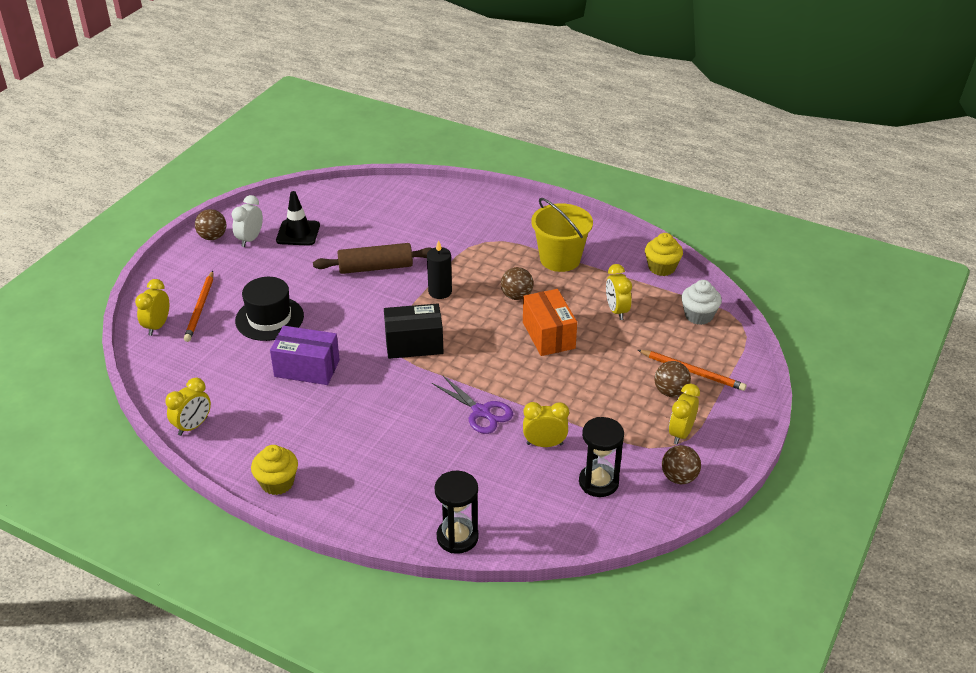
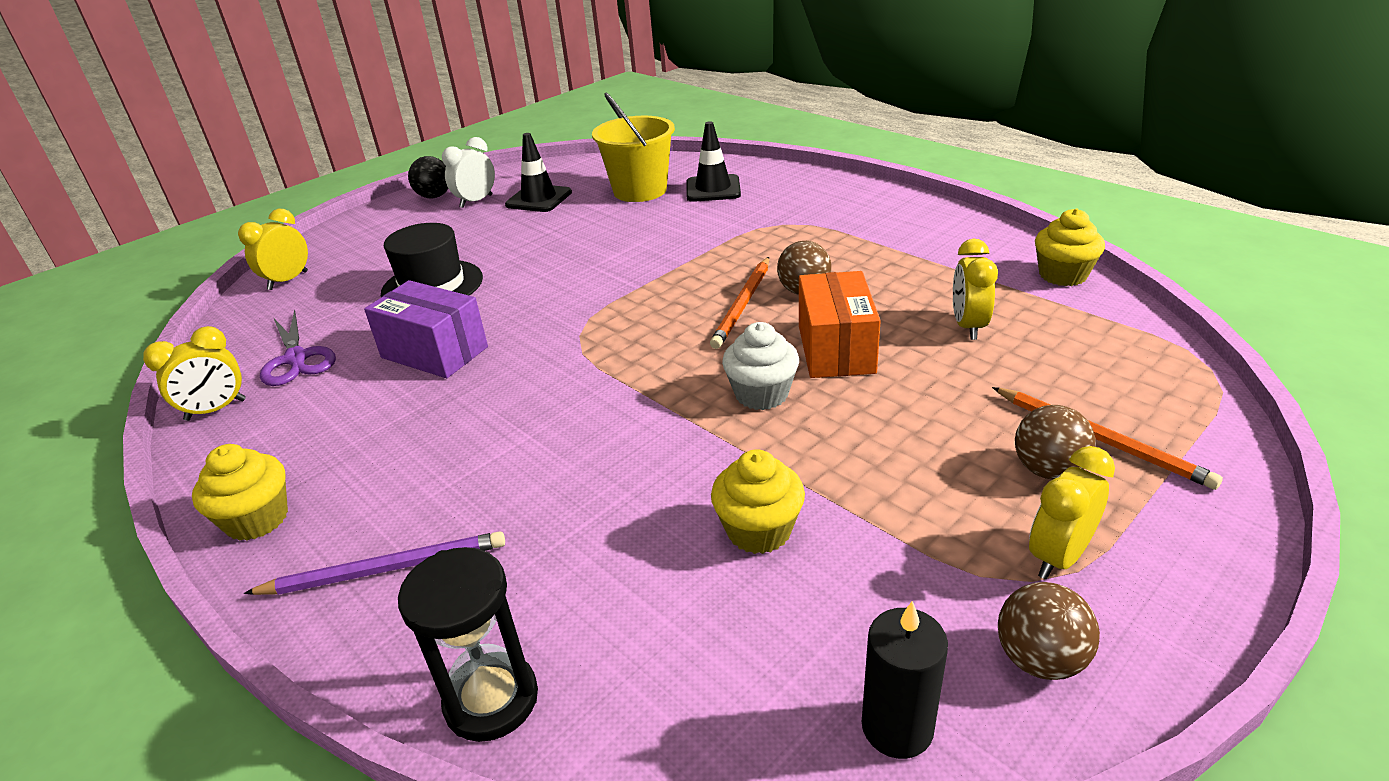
camera: 20 degrees right, 5 degrees down
(200, 308) = (356, 266): orange pencil -> orange pencil (743, 305)
(212, 237) = (434, 196): brown ball -> black ball
(368, 494) = (385, 569): none -> purple pencil
(375, 267) = (614, 241): brown rolling pin -> none
(414, 344) = (611, 338): black box -> none
(423, 213) = (713, 189): none -> black traffic cone
(440, 292) = (688, 276): black candle -> black candle (897, 727)
(481, 412) = (666, 454): purple scissors -> purple scissors (296, 359)
(544, 444) = (759, 530): yellow clock -> yellow cupcake
(560, 259) = (891, 252): yellow bucket -> yellow bucket (640, 191)
(598, 482) = (845, 633): black hourglass -> none
(698, 315) = (1124, 348): white cupcake -> white cupcake (761, 394)

